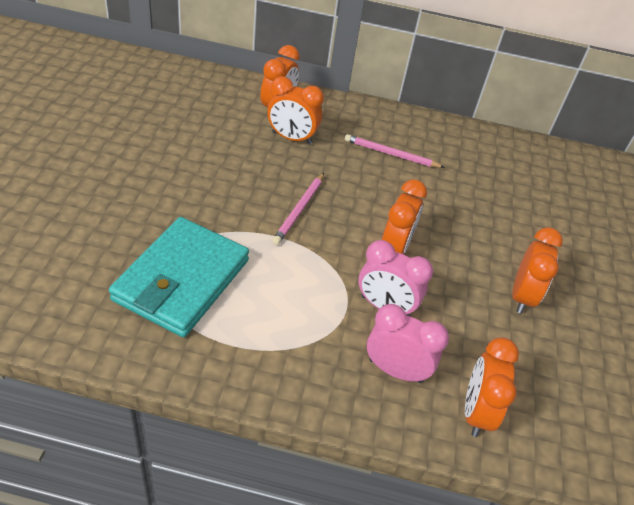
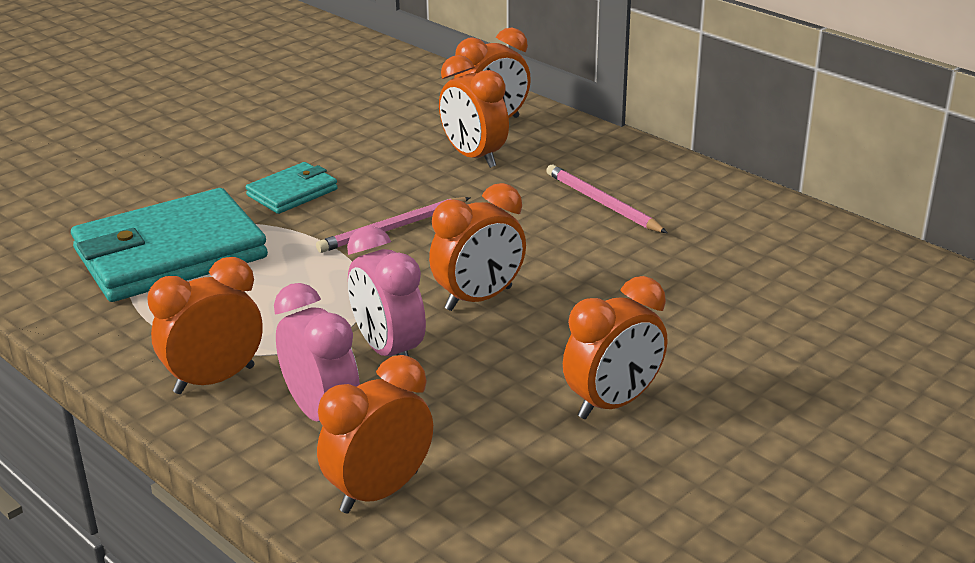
camera: 40 degrees right, 15 degrees down
(211, 200) = (292, 192): none -> turquoise wallet
(311, 372) = (214, 380): none -> orange clock

